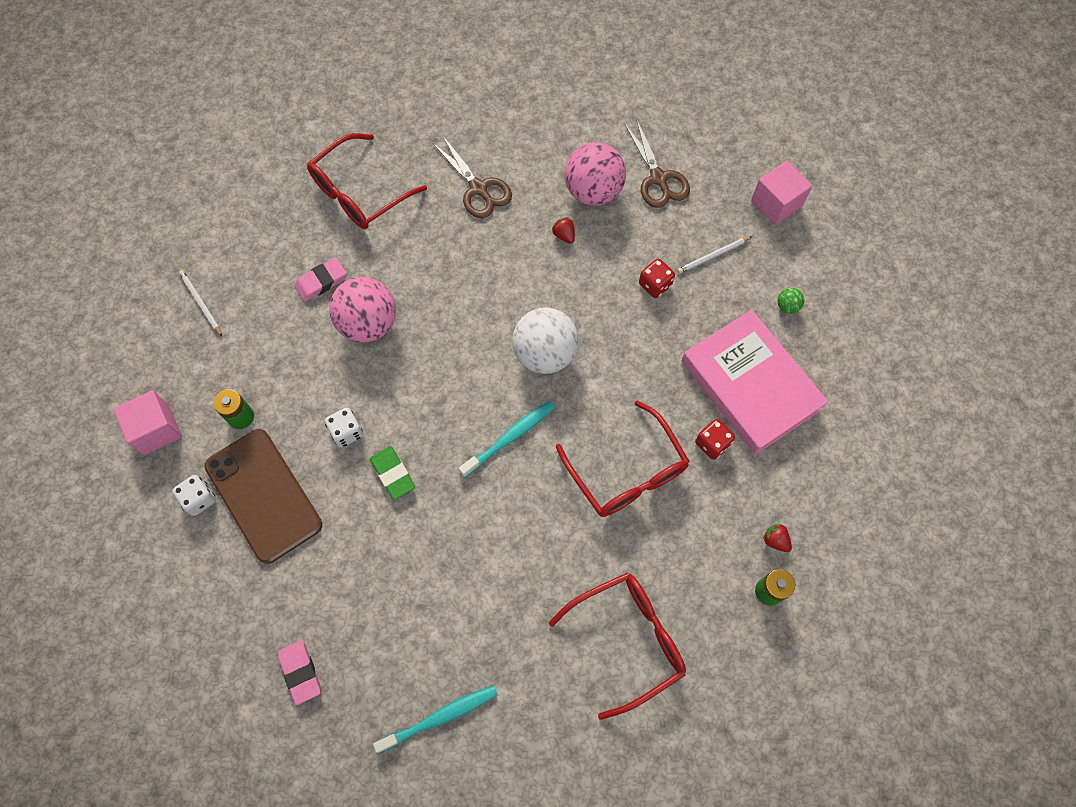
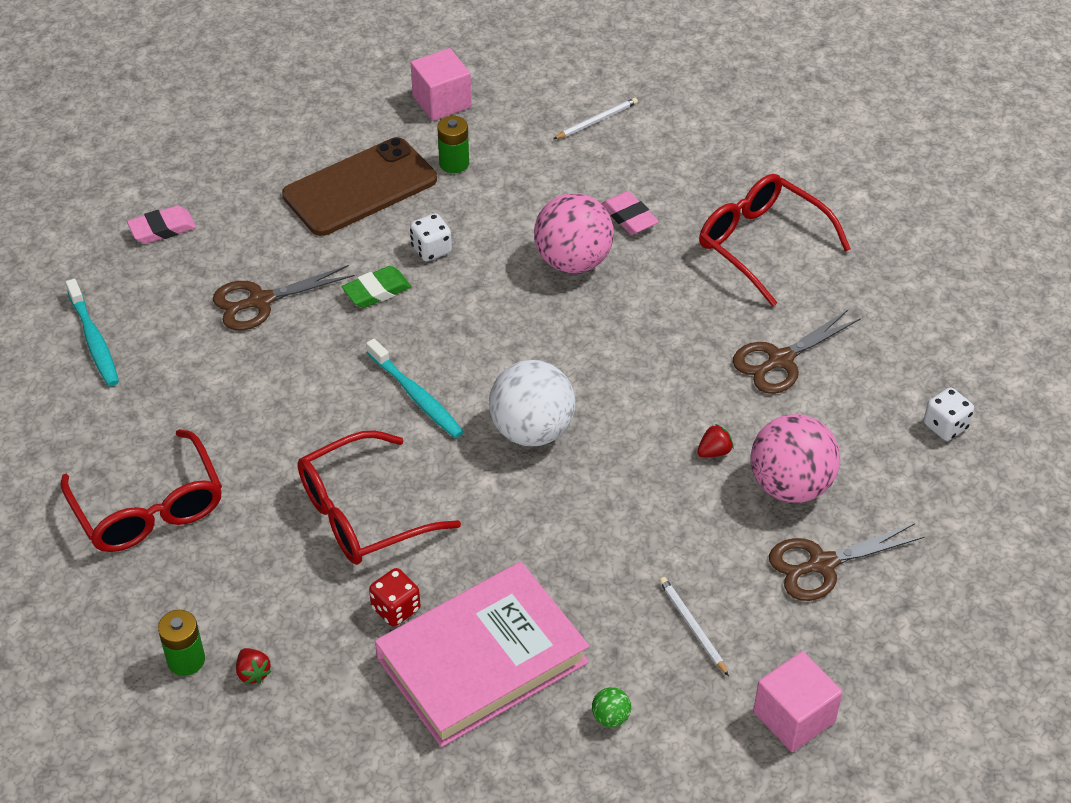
camera: 90 degrees right, 20 degrees down
(199, 499) = (360, 140): white dice -> white dice (945, 426)
(399, 571) = (260, 301): none -> brown scissors
(655, 285) = (640, 553): red dice -> none
(775, 540) = (253, 673): red strawberry -> red strawberry turned 105 degrees clockwise

